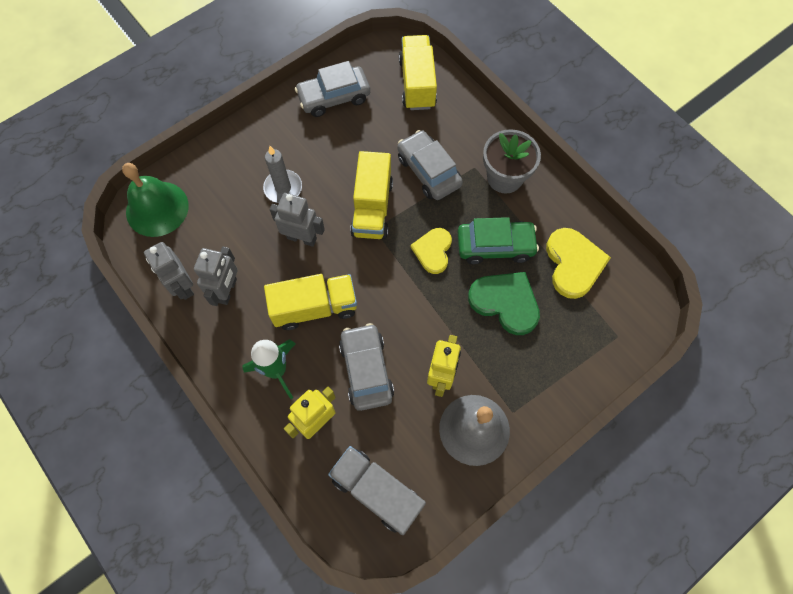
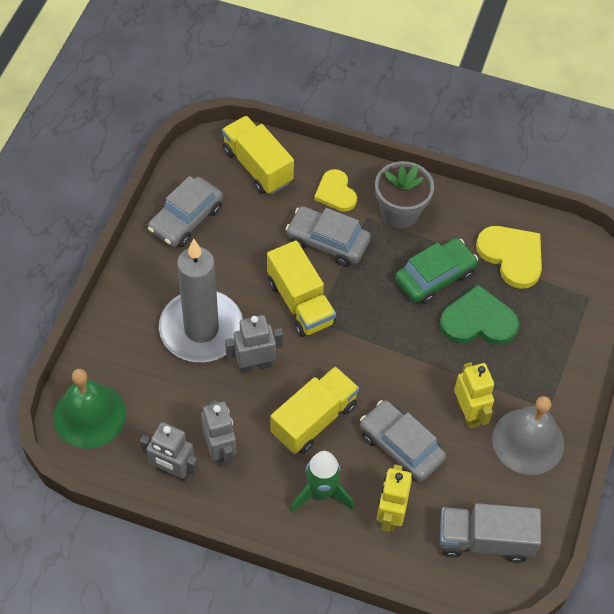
camera: 35 degrees left, 10 degrees down
(283, 188) = (201, 329): grey candle -> grey candle, size x1.93
(433, 251) = (383, 311): yellow heart -> yellow heart (335, 192)

